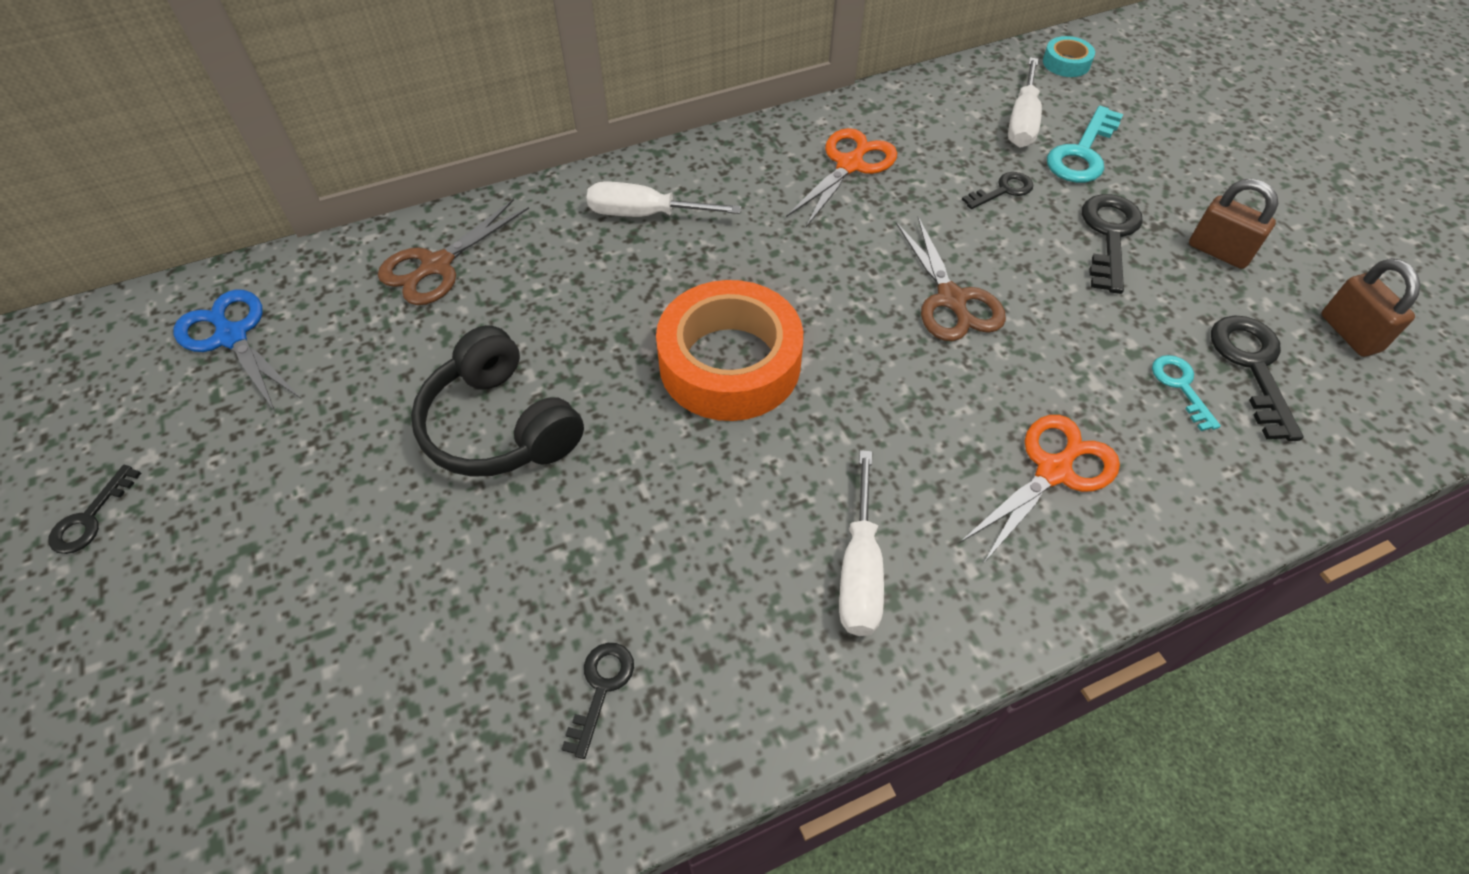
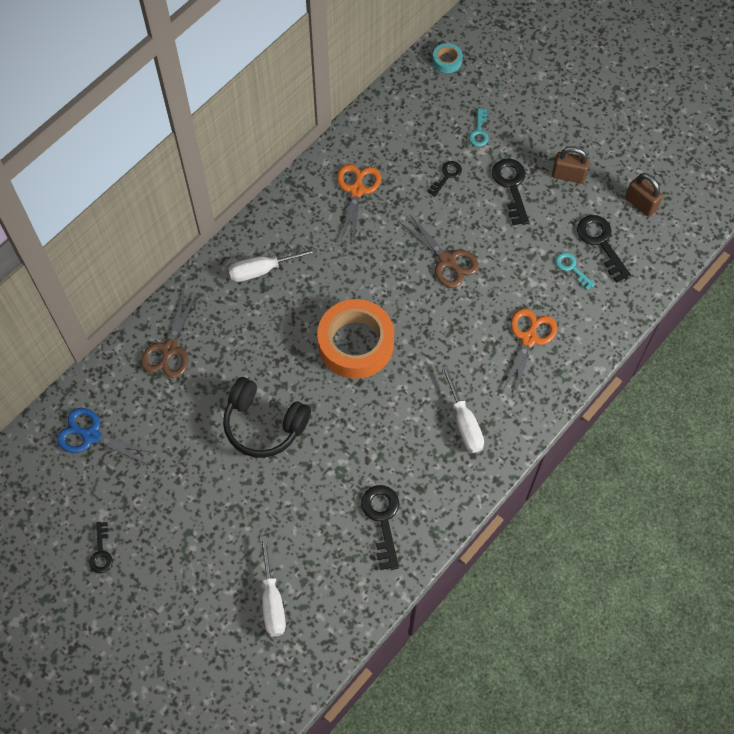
camera: 25 degrees left, 10 degrees up
(601, 689) = (382, 520): black key -> black key, size x1.67
(1022, 121) = (438, 119): white screwdriver -> white screwdriver (272, 600)
(1082, 153) = (479, 131): turquoise key -> turquoise key, size x0.60

